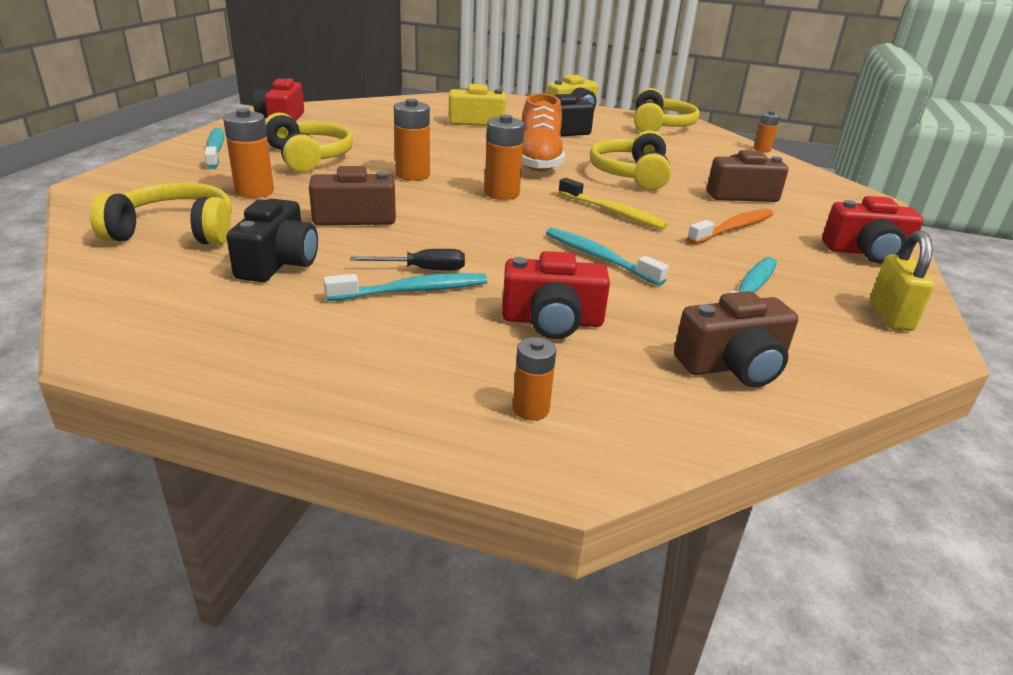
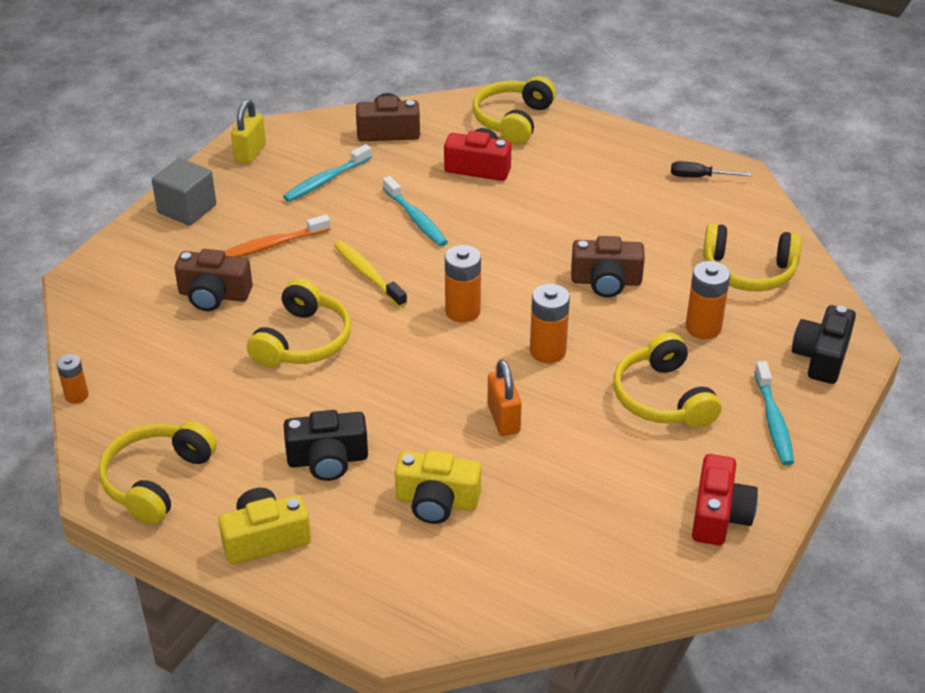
camera: 165 degrees left, 10 degrees up
(278, 262) = (659, 230): black camera -> black camera (821, 357)
(413, 291) = (563, 198): turquoise toothbrush -> none
(423, 269) = (554, 216): black screwdriver -> black screwdriver (699, 177)
(442, 147) = (503, 419): none -> orange padlock
(531, 409) = (512, 120): orange battery -> yellow headphones
(538, 161) = (395, 376): orange shoe -> none
(866, 252) = (187, 209): red camera -> grey cube

